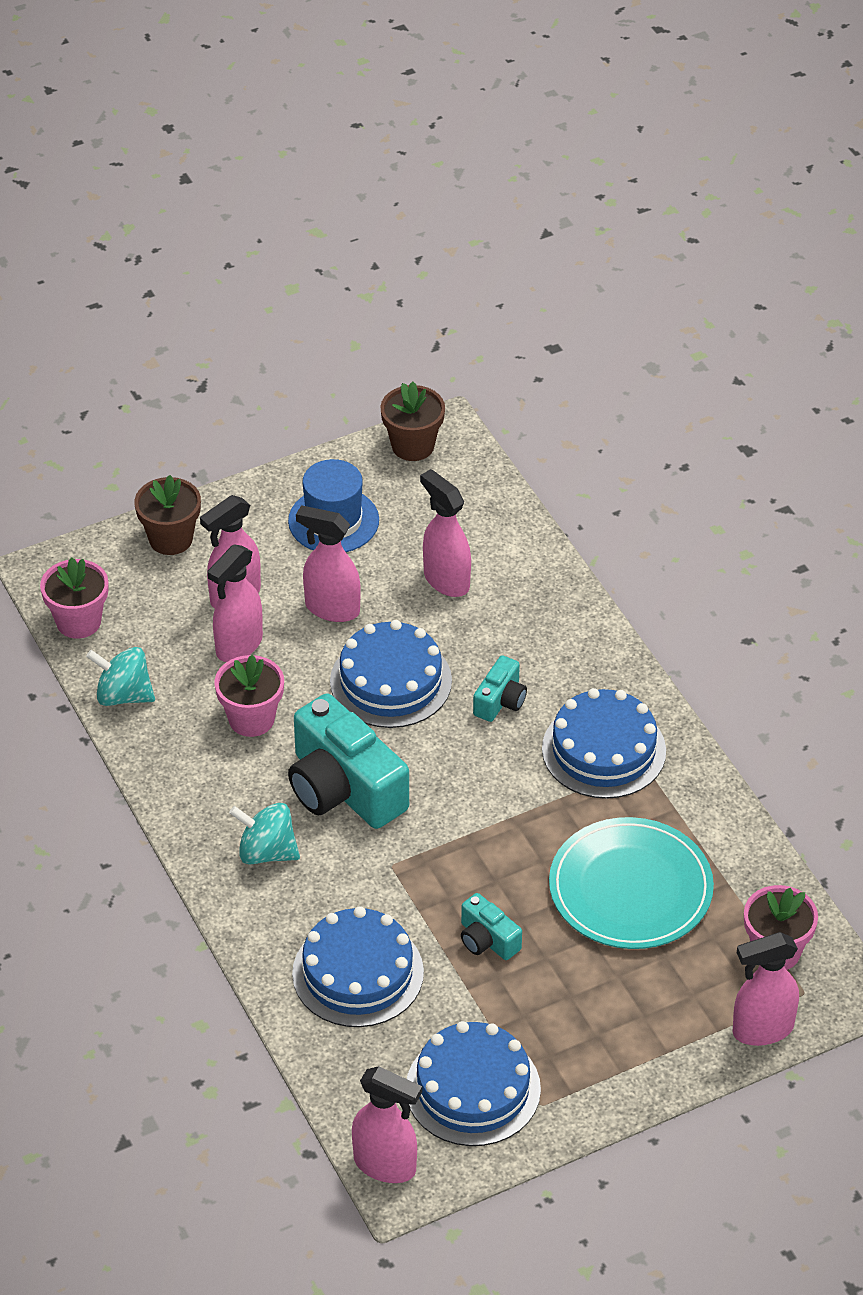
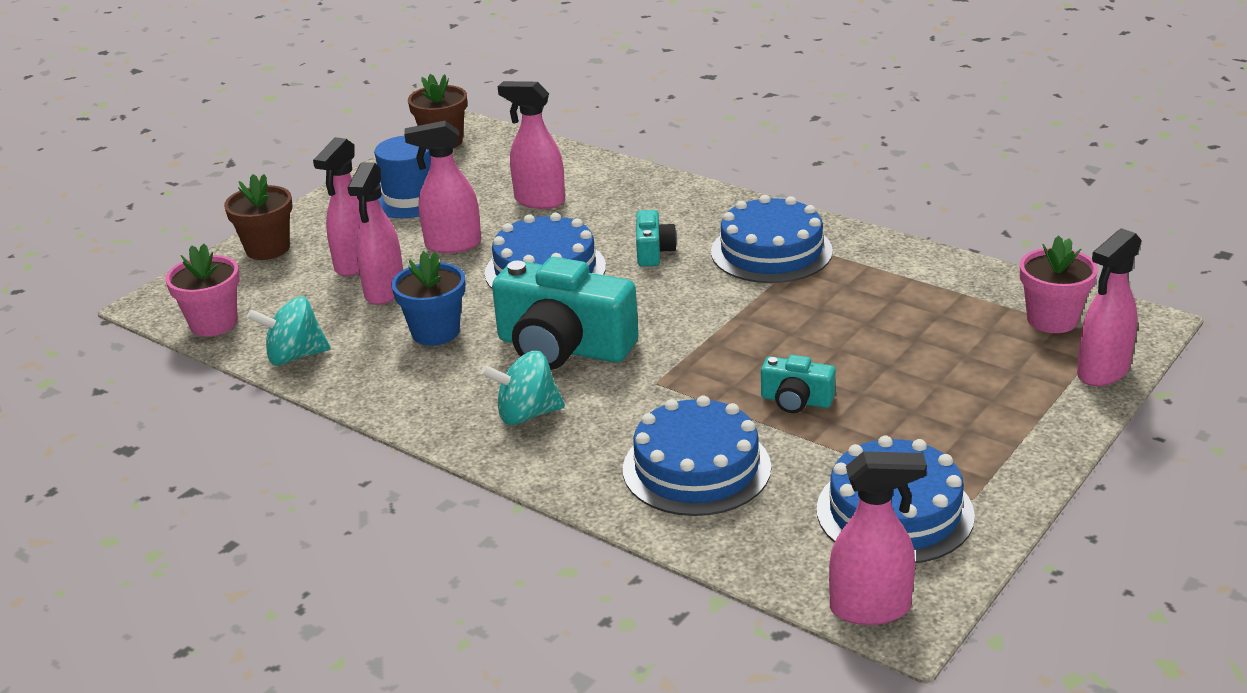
camera: 25 degrees left, 15 degrees down
(251, 719) = (435, 332): pink flower pot -> blue flower pot
(630, 888) = (886, 324): turquoise plate -> none

